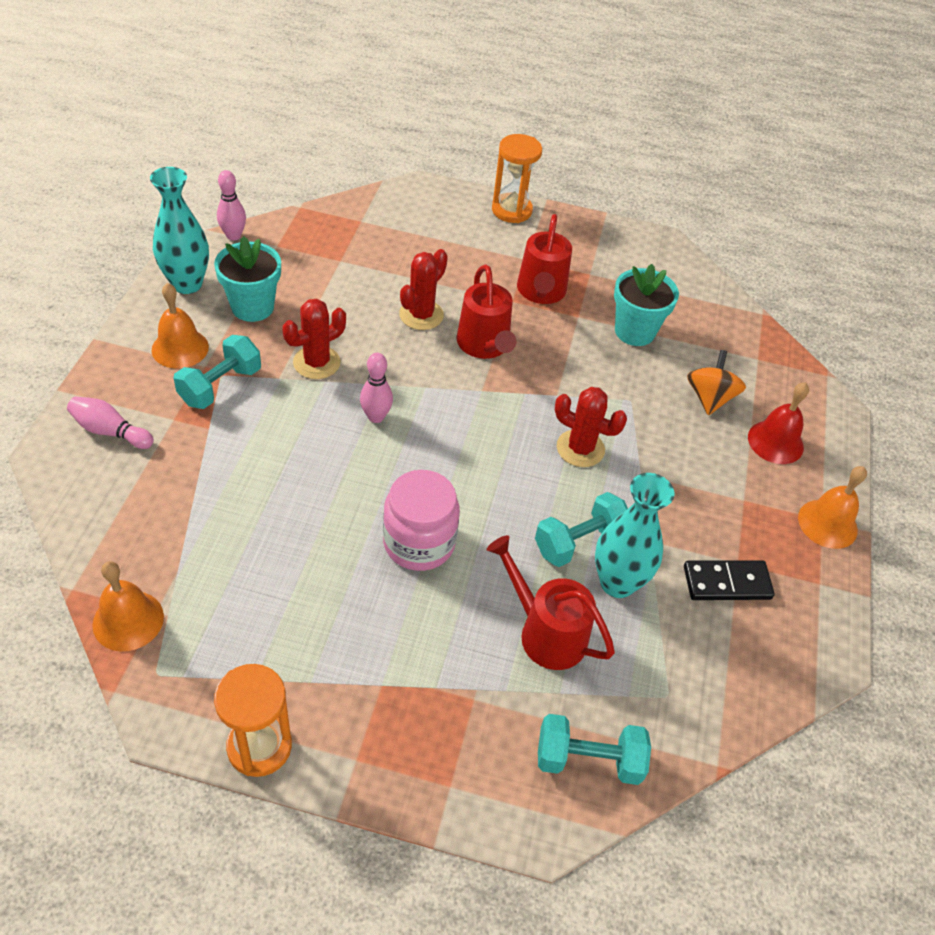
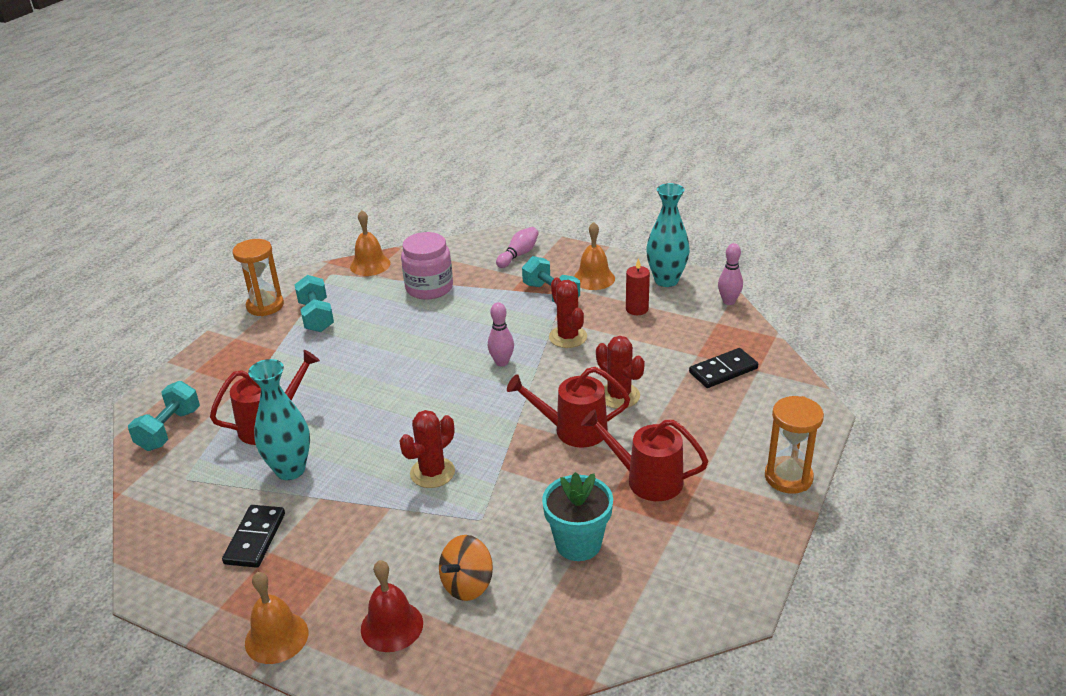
camera: 110 degrees right, 15 degrees down
(252, 307) = (637, 309): turquoise flower pot -> red candle
(365, 243) = (723, 371): none -> black domino
(419, 543) = (374, 373): pink jar -> pink jar (429, 288)
(579, 542) = (337, 455): turquoise dumbbell -> turquoise dumbbell (316, 317)
(709, 398) = (467, 584): orange spinning top -> orange spinning top turned 105 degrees clockwise

